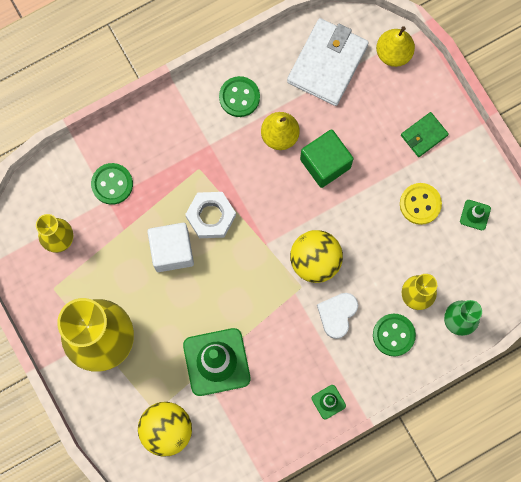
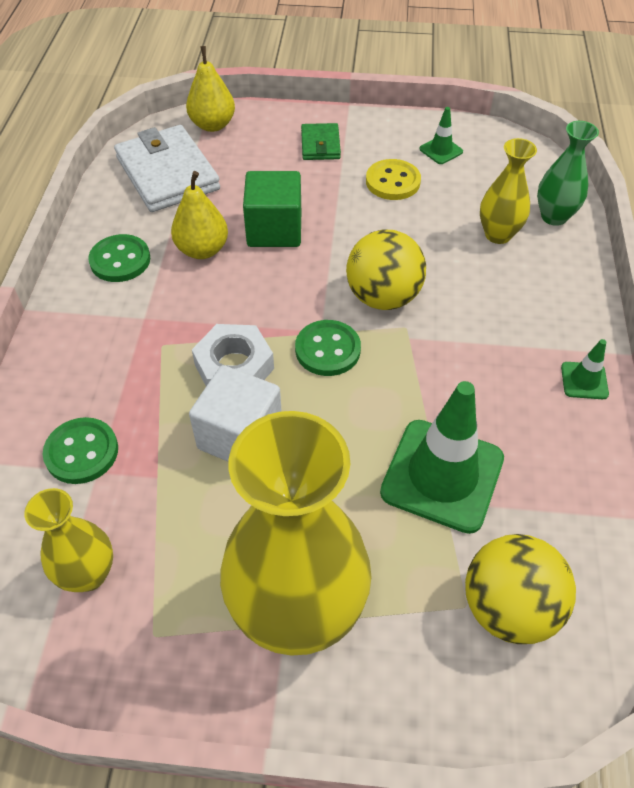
camera: 55 degrees left, 25 degrees down
(337, 314) = (469, 312): white heart -> none
(393, 335) = (533, 275): green button -> green button (327, 350)

